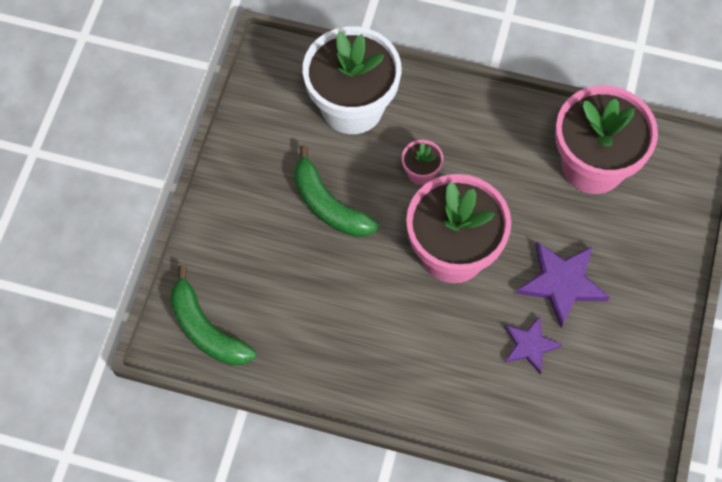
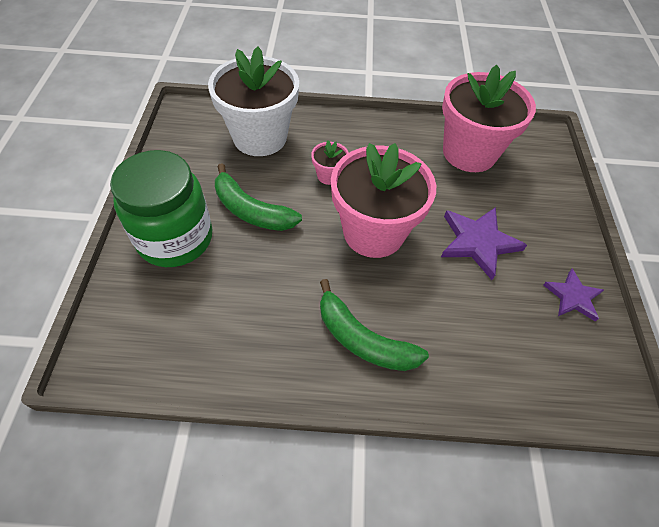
camera: 15 degrees left, 10 degrees down
(206, 329) = (138, 340): green banana -> green banana (363, 339)
(247, 226) = (175, 238): none -> green jar
(530, 345) = (469, 300): purple star -> purple star (573, 297)

